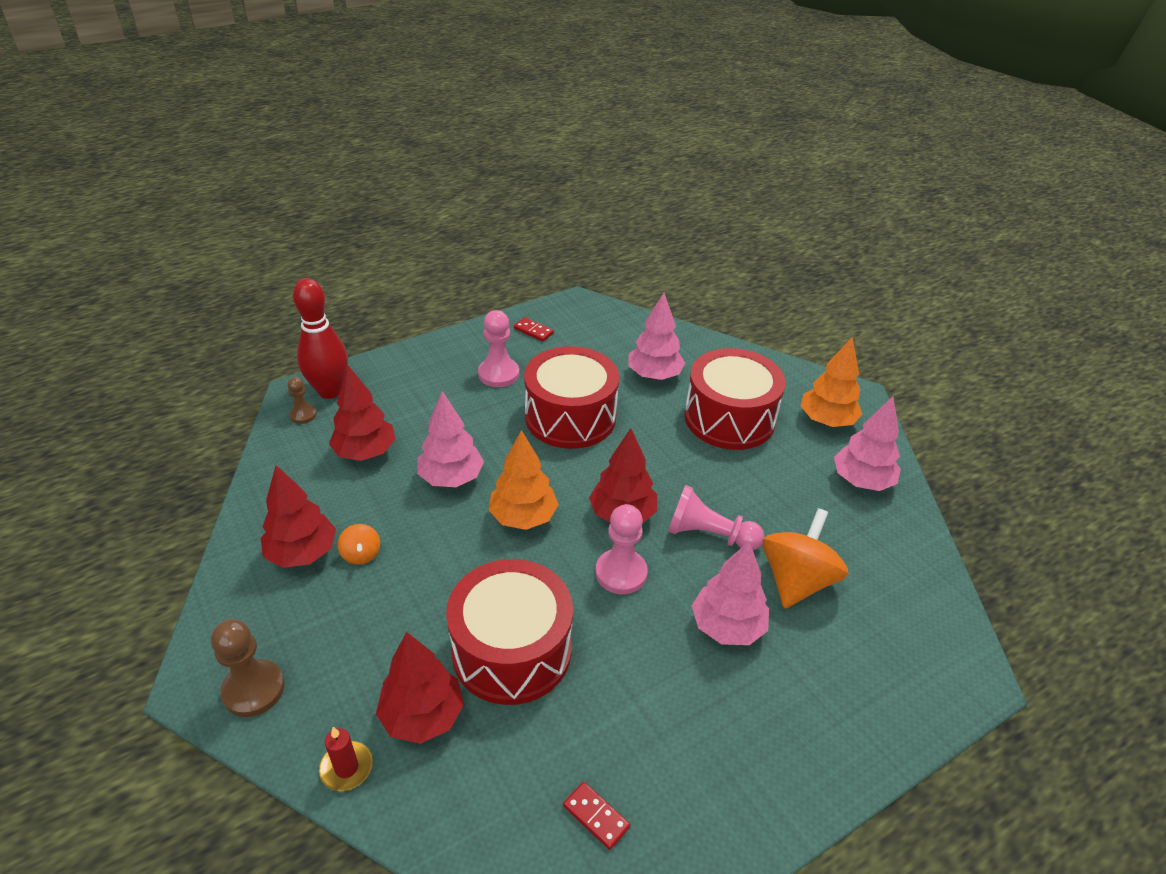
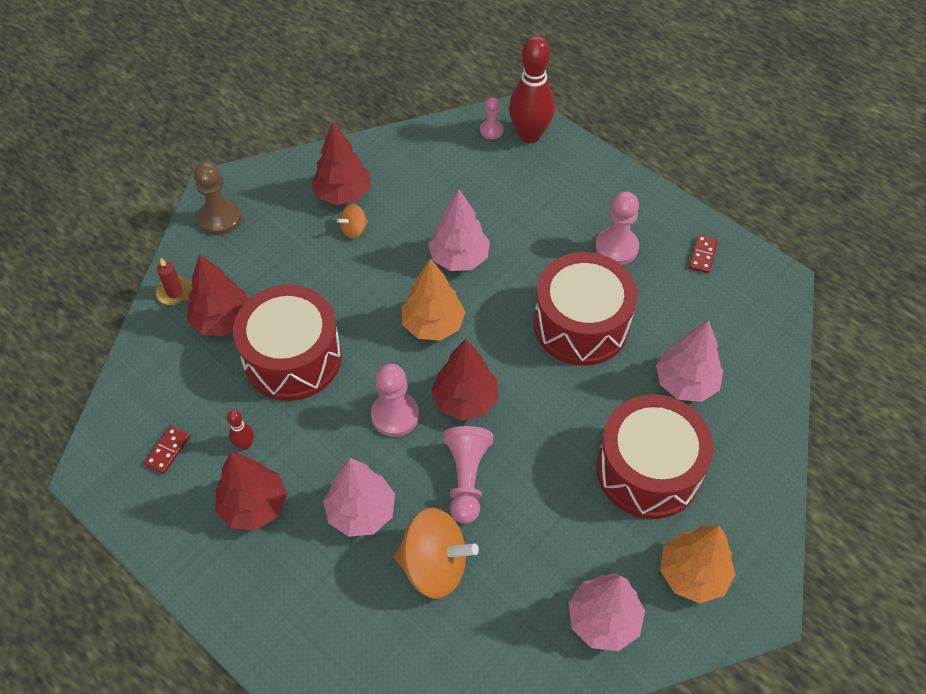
camera: 75 degrees right, 15 degrees up
(303, 415) = (491, 130): brown pawn -> pink pawn
(365, 452) = (465, 189): red tree -> red tree (254, 506)
(613, 723) = (245, 444): none -> red bowling pin

